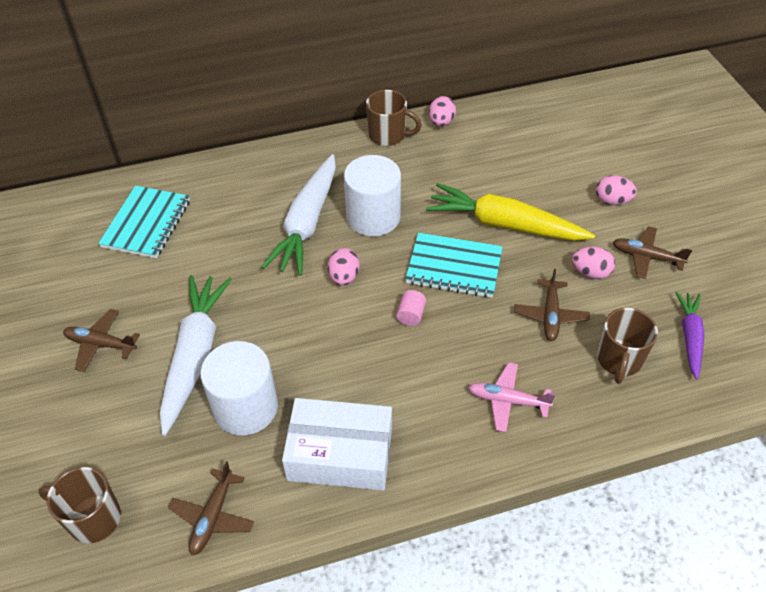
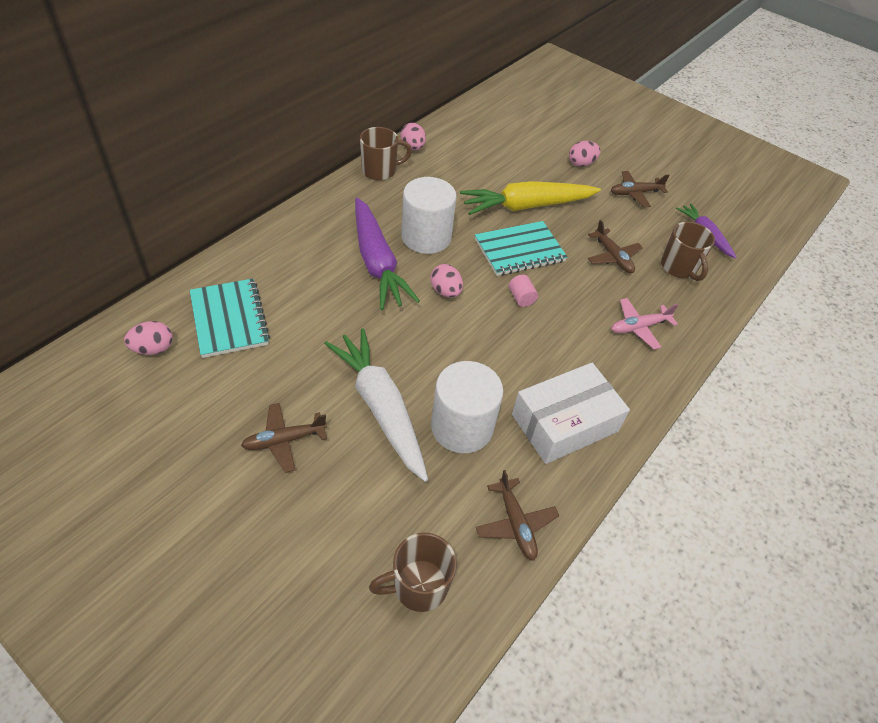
camera: 40 degrees left, 0 degrees up
(307, 224) = (377, 262): white carrot -> purple carrot
(590, 272) = (611, 217): pink egg -> pink egg (153, 349)

